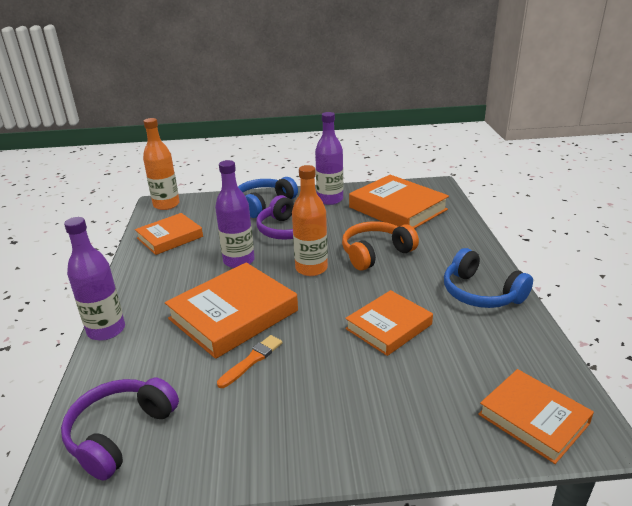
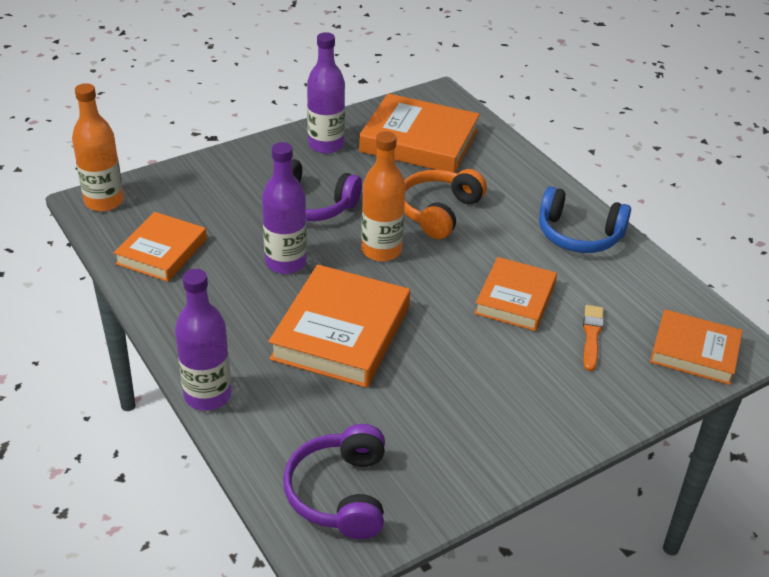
camera: 30 degrees left, 10 degrees up
(252, 360) = (406, 377): orange brush -> orange brush (591, 335)
(264, 204) = (244, 171): blue headphones -> none

